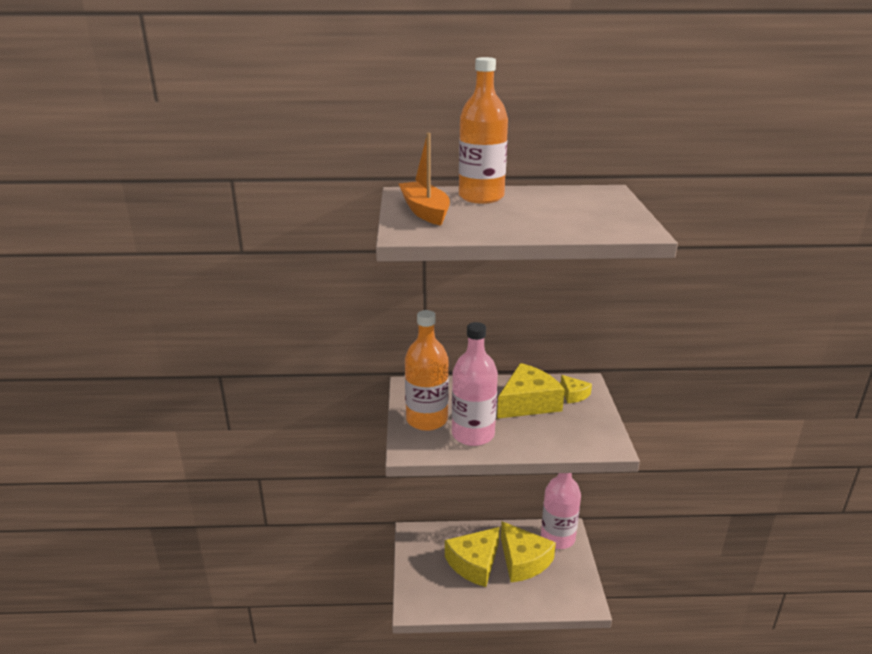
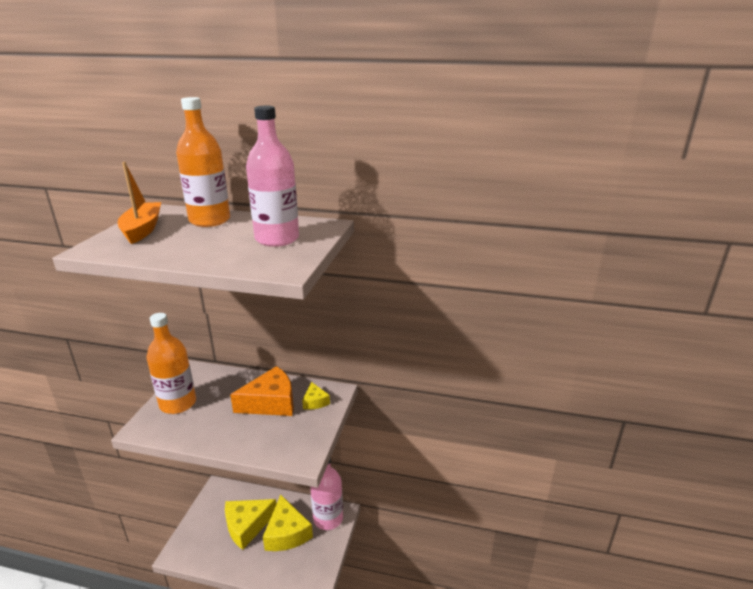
camera: 15 degrees right, 0 degrees up
(473, 434) = (201, 424): pink bottle -> pink bottle (277, 239)
(528, 403) = (271, 402): yellow cheese -> orange cheese

